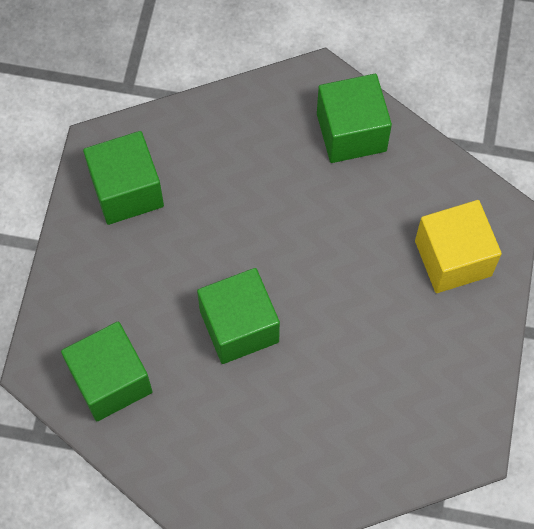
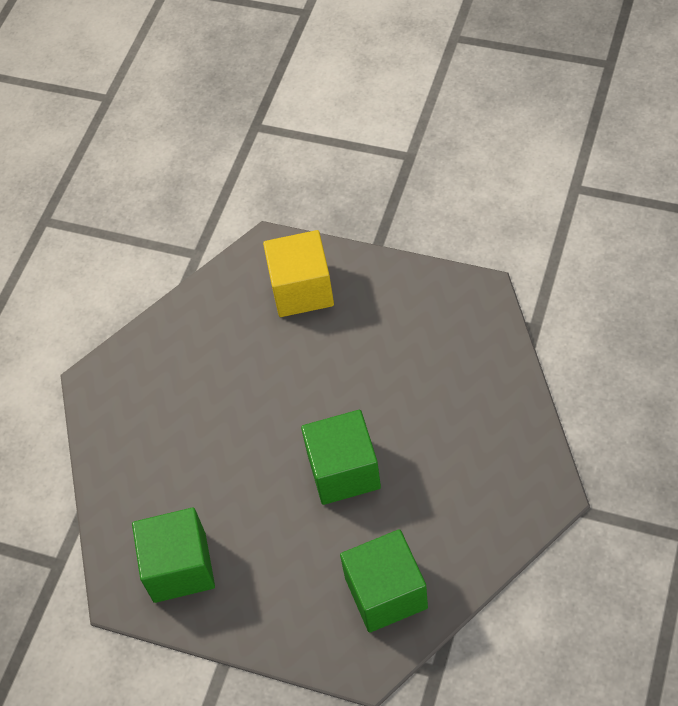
camera: 75 degrees left, 10 degrees down
(351, 132) = (158, 359): green cube -> none

